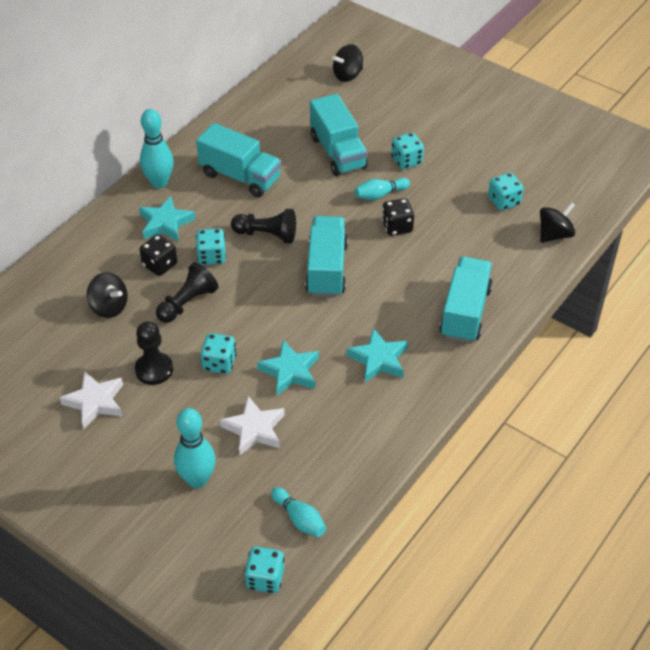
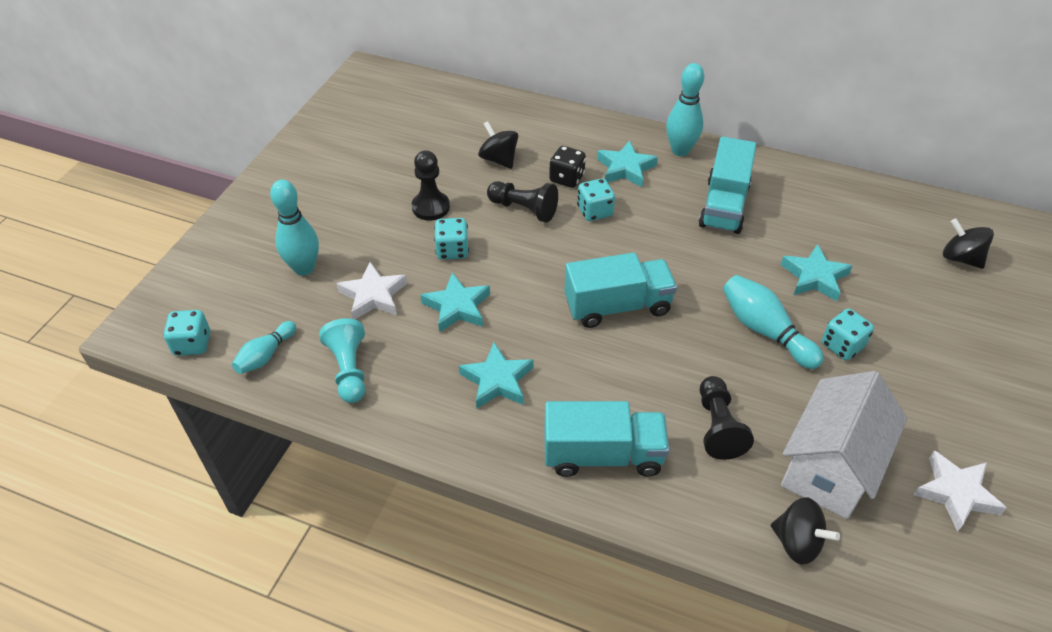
camera: 75 degrees right, 0 degrees up
(95, 402) = (382, 180): white star -> white star (955, 493)
(109, 307) = (499, 159): black spinning top -> black spinning top turned 120 degrees clockwise
(267, 235) = (646, 245): black pawn -> black pawn (718, 427)
(336, 457) = (349, 370): none -> turquoise pawn
(338, 152) = (814, 277): turquoise truck -> turquoise star
(380, 195) = (765, 331): turquoise bowling pin -> turquoise bowling pin, size x1.58
(397, 227) = (718, 358): black dice -> none
(504, 201) = (829, 467): turquoise dice -> white house

